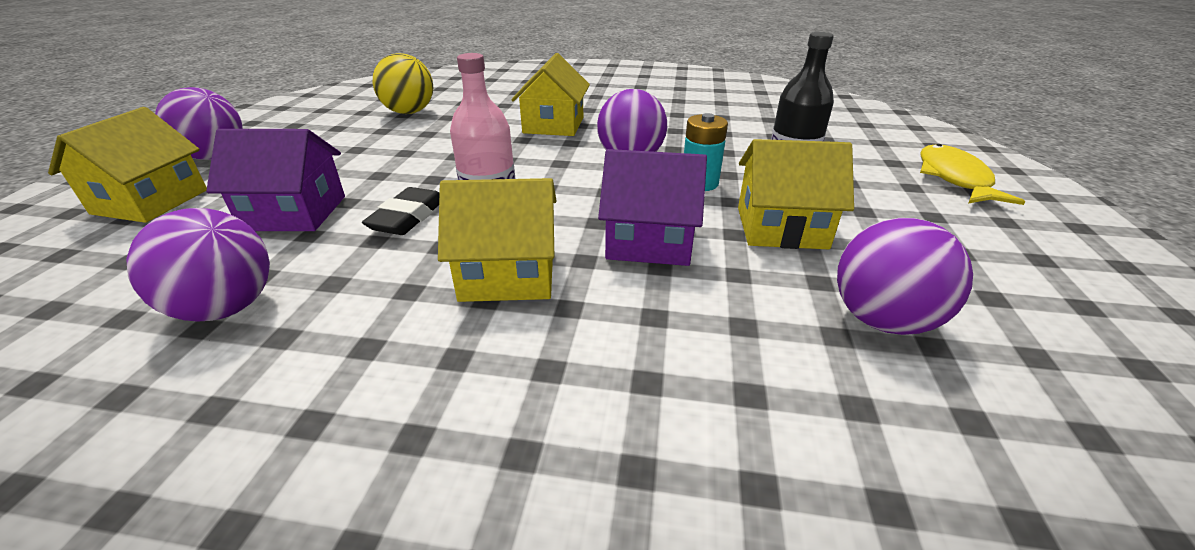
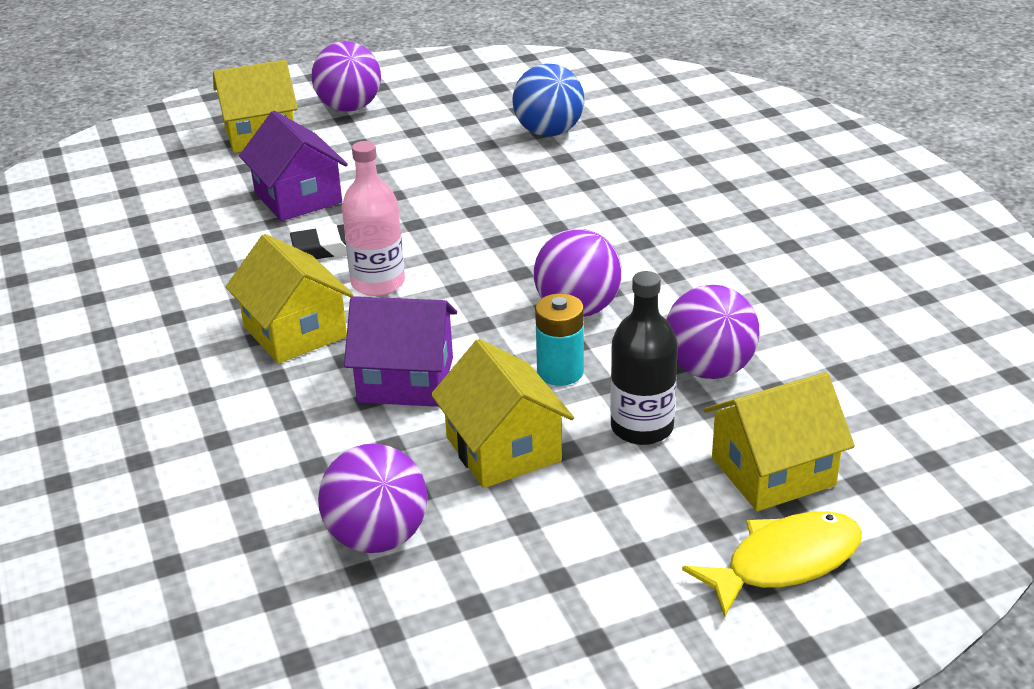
camera: 60 degrees right, 0 degrees up
(226, 308) = (171, 246): purple ball -> purple ball (709, 369)
(409, 112) = (549, 132): yellow ball -> blue ball
(553, 125) = (617, 227): yellow house -> yellow house (773, 471)
(649, 241) = (405, 380): purple house -> purple house turned 60 degrees counterclockwise

